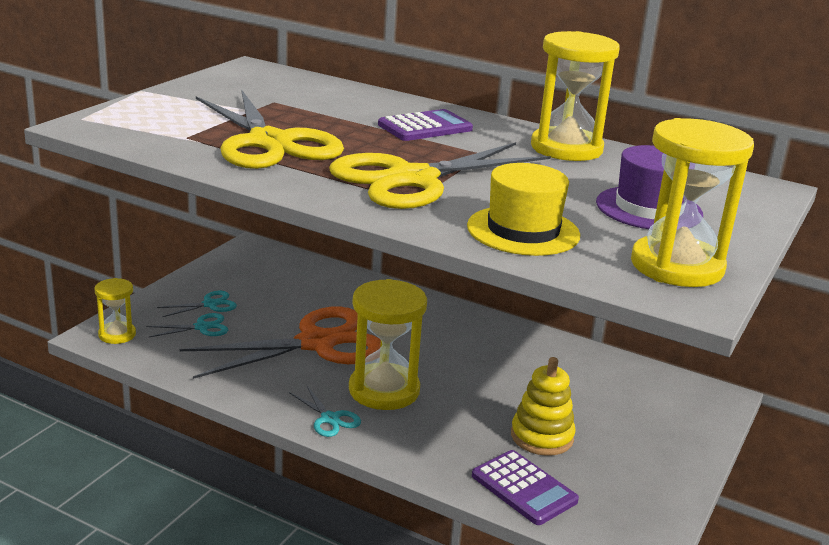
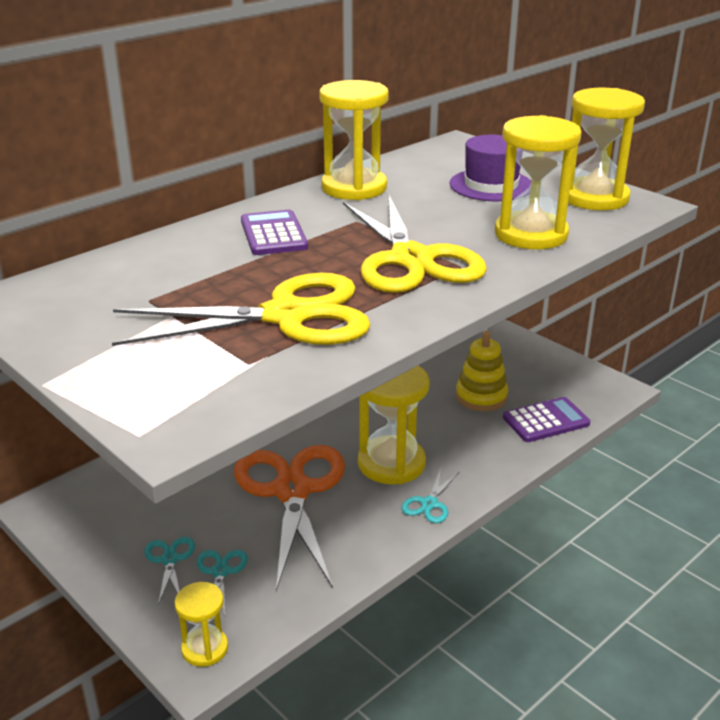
camera: 70 degrees left, 5 degrees up
(330, 419) = (429, 504): turquoise scissors -> turquoise scissors turned 135 degrees clockwise
(523, 231) = (531, 234): yellow hat -> yellow hourglass

